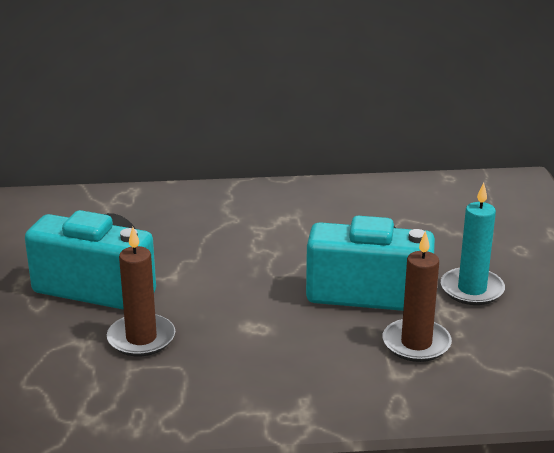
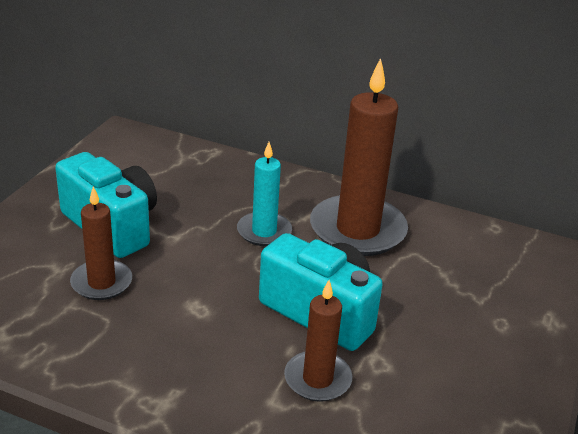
camera: 25 degrees right, 5 degrees up
(336, 216) = (357, 230): none -> brown candle
(472, 289) = (417, 346): turquoise candle -> turquoise candle (264, 232)

